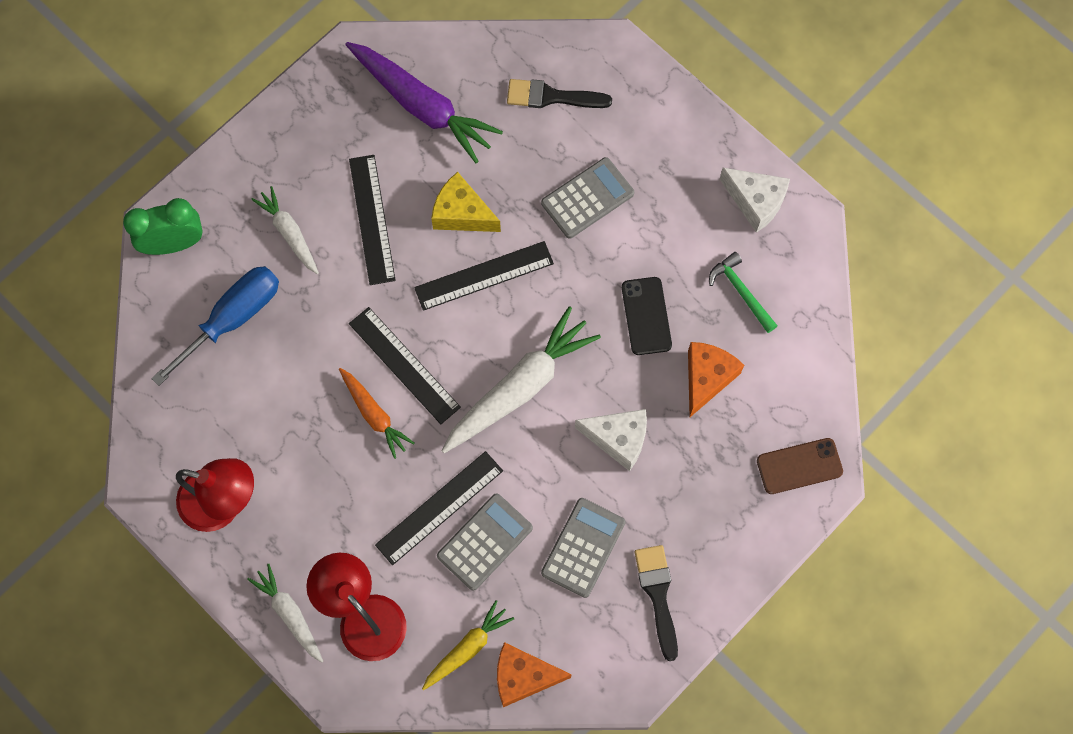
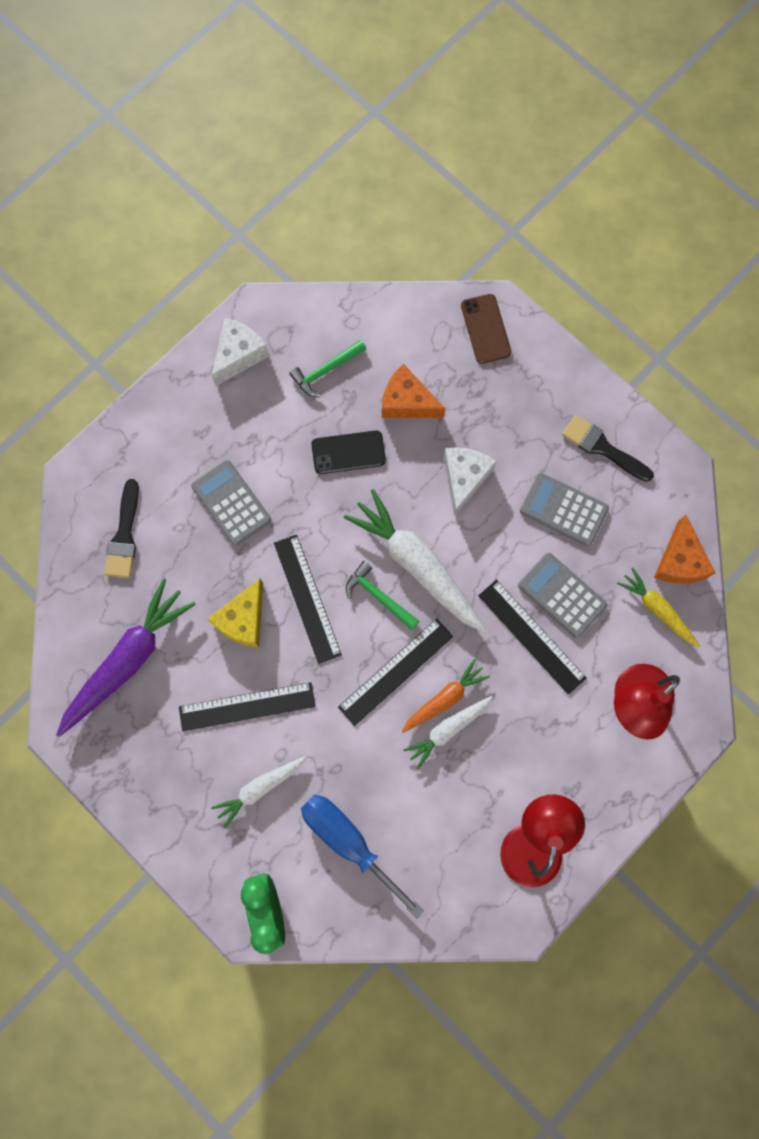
camera: 90 degrees left, 5 degrees up
(289, 614) = (635, 771): white carrot -> white carrot (448, 729)
(485, 348) = (378, 596): none -> green hammer
(657, 595) = (602, 448): black brush -> black brush turned 45 degrees clockwise

